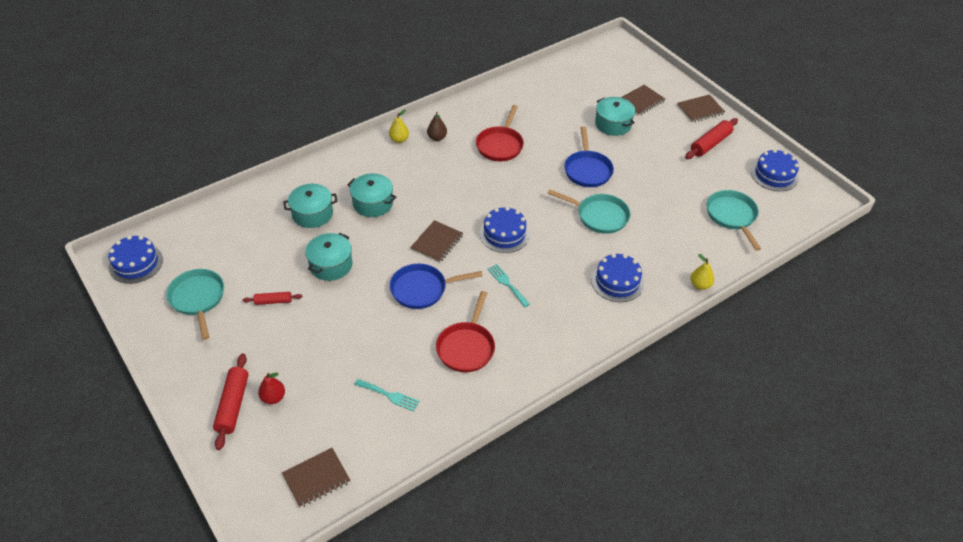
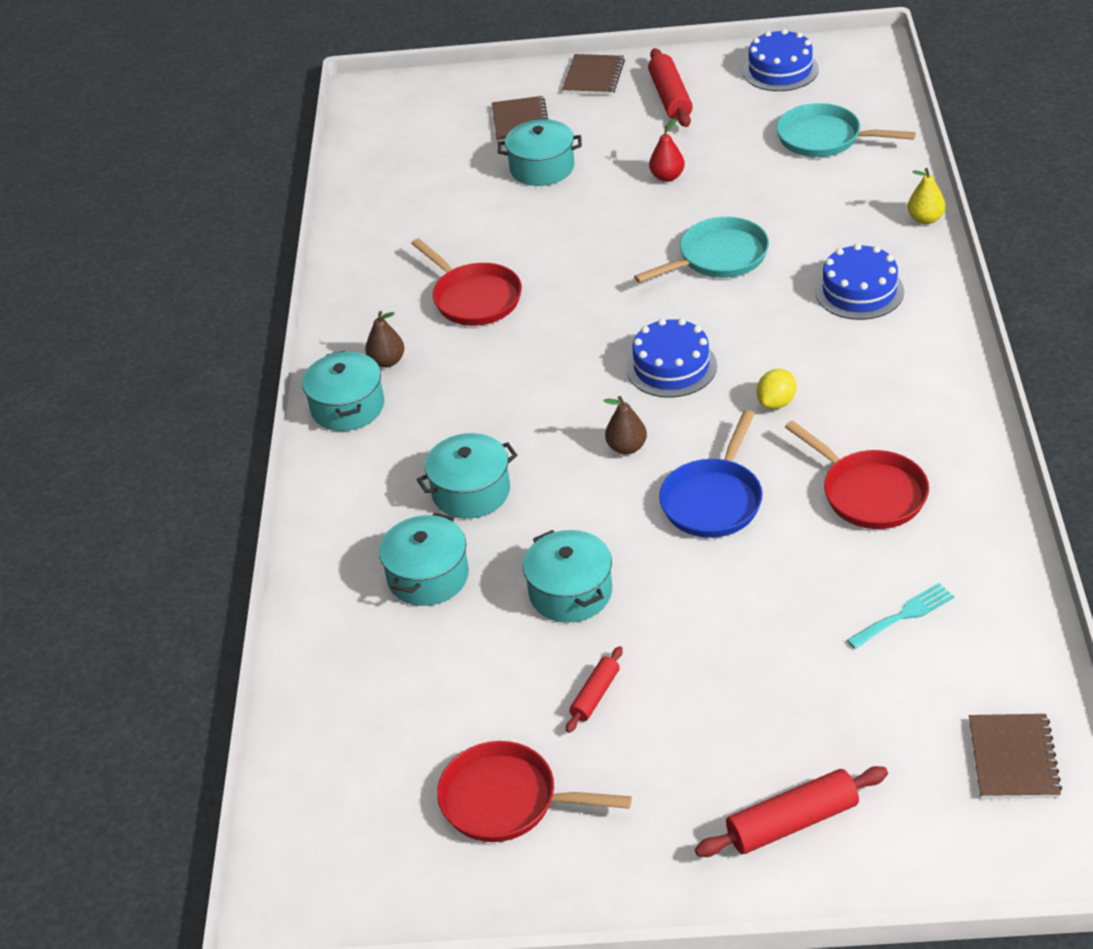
camera: 50 degrees left, 5 degrees down
(136, 263) = (336, 871): blue cake -> none
(198, 299) = (507, 800): turquoise pan -> red pan
(233, 405) = (792, 822): red rolling pin -> red rolling pin turned 60 degrees counterclockwise
(273, 398) = (812, 762): red pear -> red pear (667, 177)
(399, 140) = (348, 407): yellow pear -> turquoise pot
(437, 242) = (626, 447): brown notebook -> brown pear
(507, 284) = (776, 403): turquoise fork -> yellow lemon
(587, 170) = (614, 231): blue pan -> none

